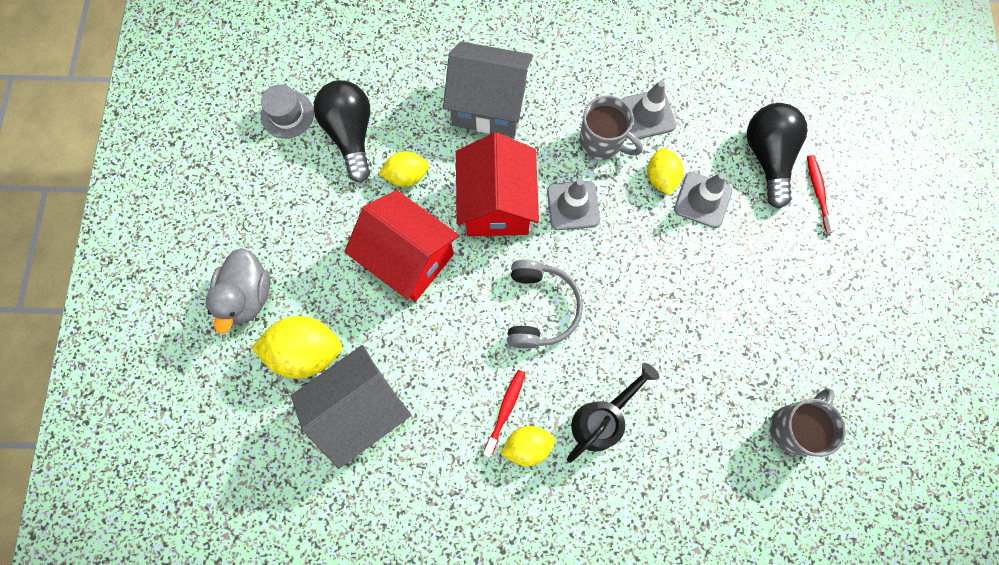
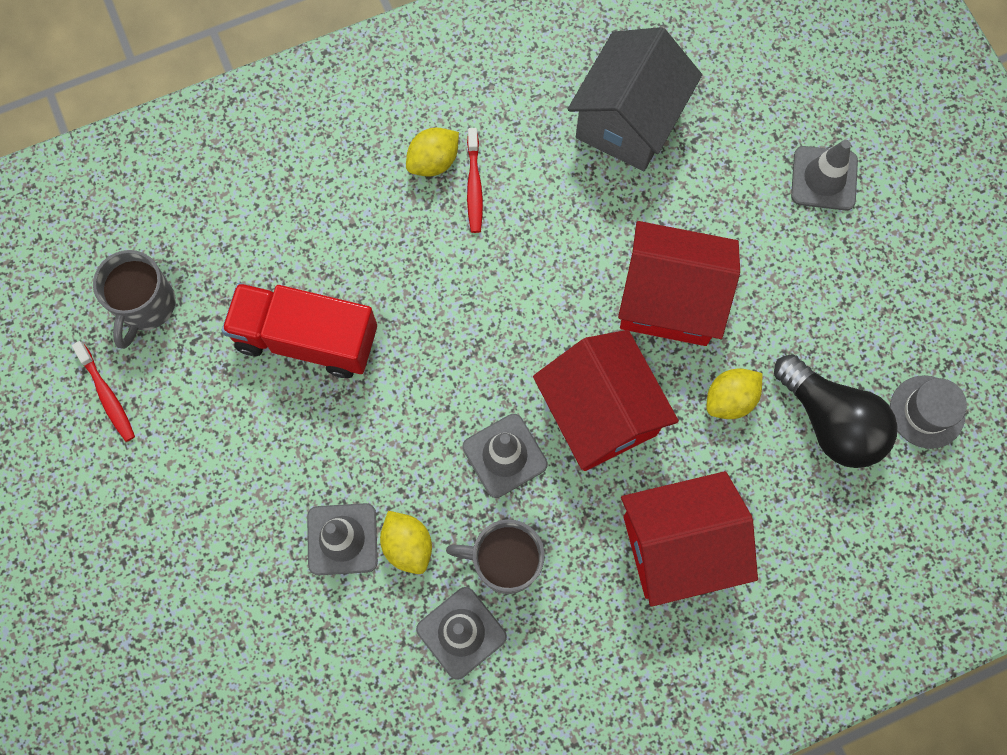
camera: 155 degrees right, 0 degrees up
(248, 296) = (824, 178): grey duck -> grey traffic cone
(306, 351) = (722, 150): yellow lemon -> none
(489, 106) = (678, 546): grey house -> red house
(540, 308) = (486, 311): grey headphones -> none
(602, 419) = (364, 222): black watering can -> none
(679, 347) = (306, 338): none -> red truck
(767, 158) = (275, 642): black light bulb -> none
(818, 192) = (193, 621): red toothbrush -> red toothbrush (107, 396)

